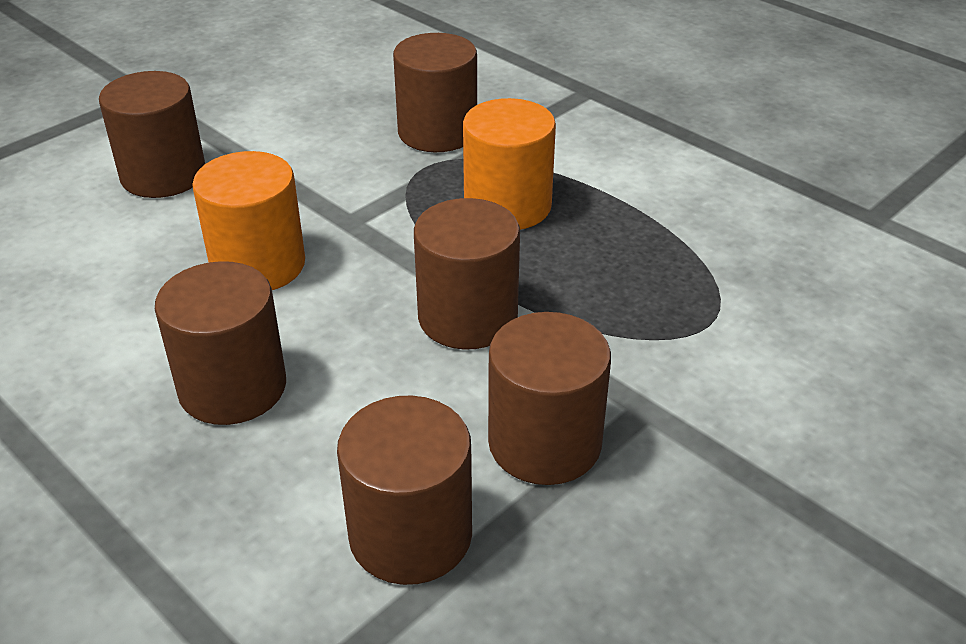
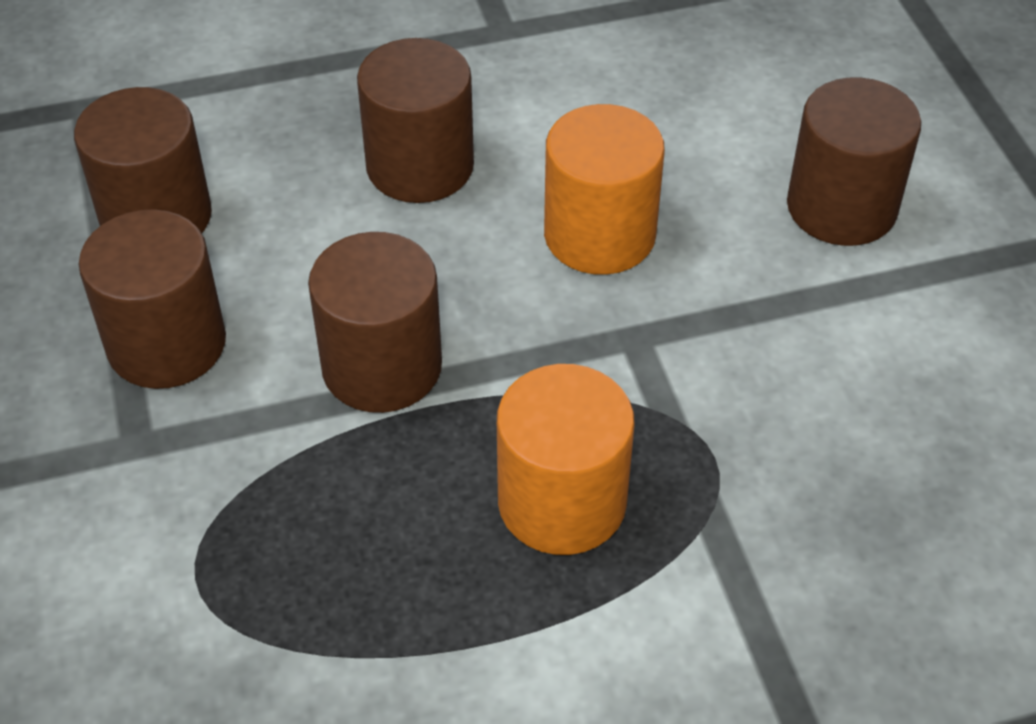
camera: 120 degrees right, 10 degrees up
(437, 132) = (798, 510): brown cylinder -> none

